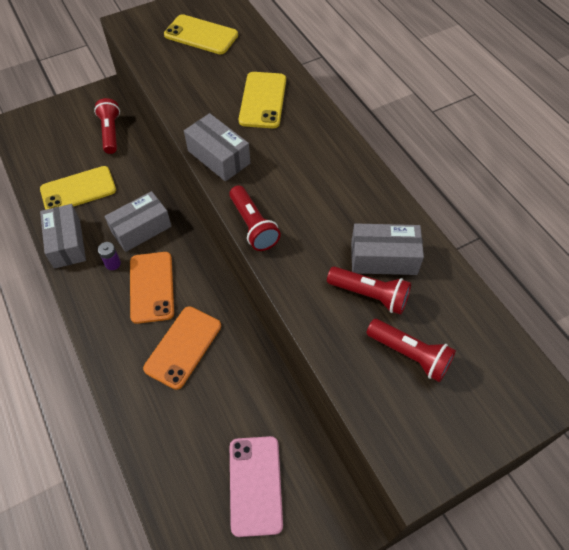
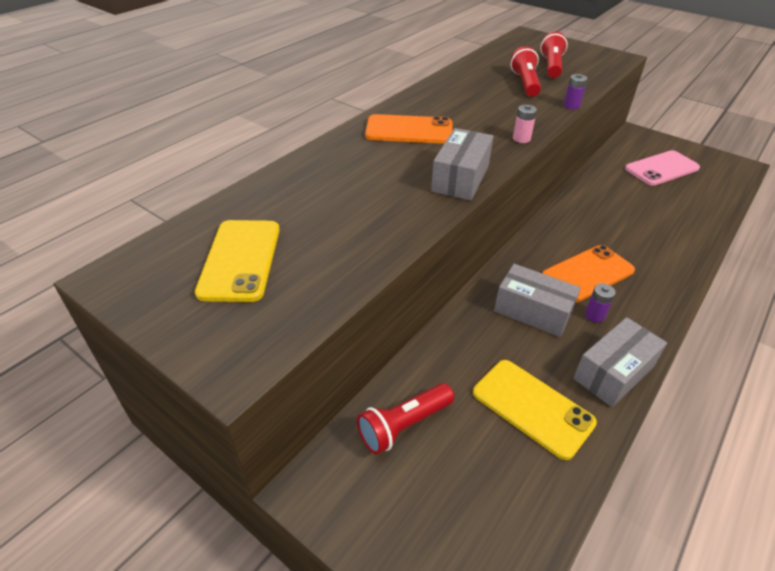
camera: 115 degrees left, 15 degrees down
(183, 347) = (617, 231): orange phone -> orange phone (409, 130)
(253, 226) = (521, 139): red flashlight -> pink battery
(263, 100) = (351, 173): yellow phone -> none
(295, 308) = (571, 106): none -> purple battery
(383, 258) = (488, 83): grey box -> none

